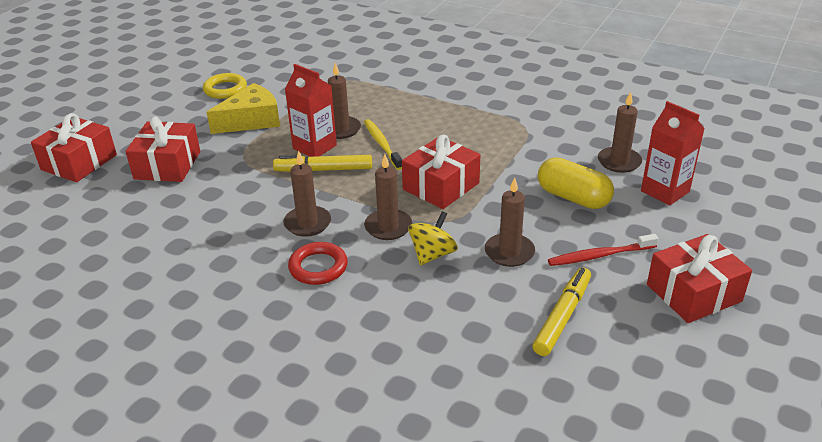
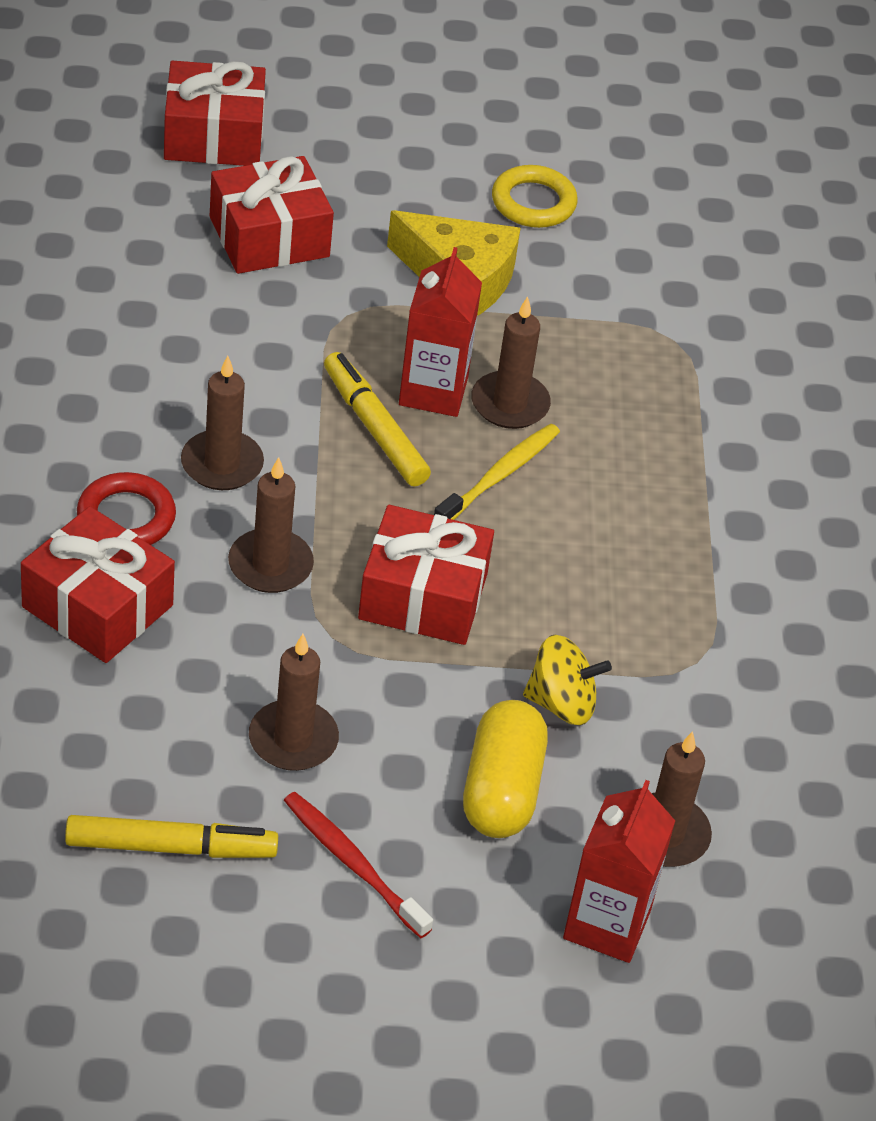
camera: 55 degrees right, 10 degrees up
(432, 254) = (232, 643): yellow spinning top -> yellow spinning top (561, 703)
(693, 293) = (323, 1013): red gift -> red gift (97, 606)

